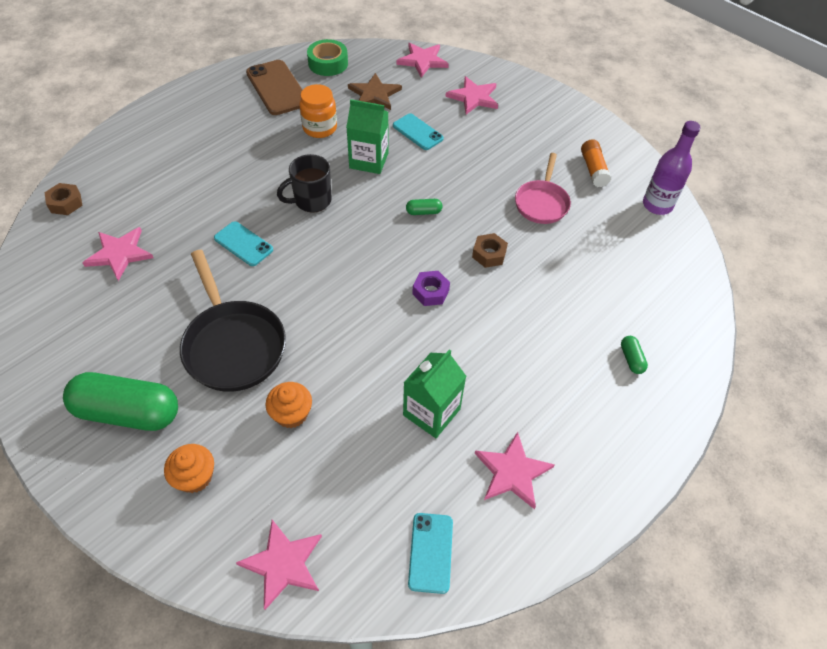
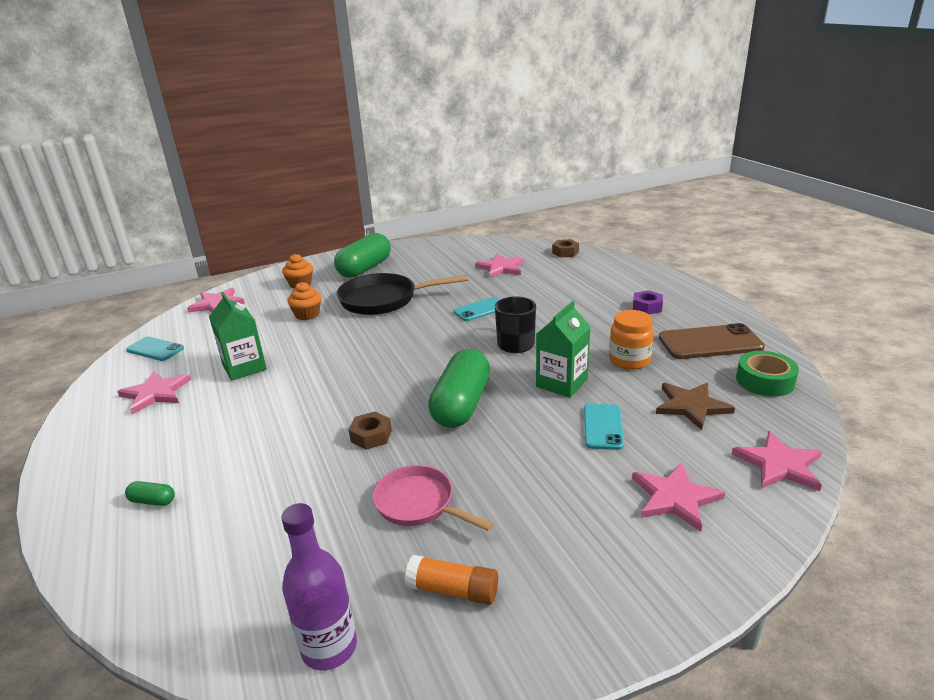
camera: 115 degrees right, 25 degrees down
(418, 132) = (603, 427): turquoise phone -> turquoise phone turned 60 degrees counterclockwise
(423, 212) = (461, 405): green capsule -> green capsule, size x2.47
(430, 292) = (355, 389): purple nut -> purple nut (647, 307)

